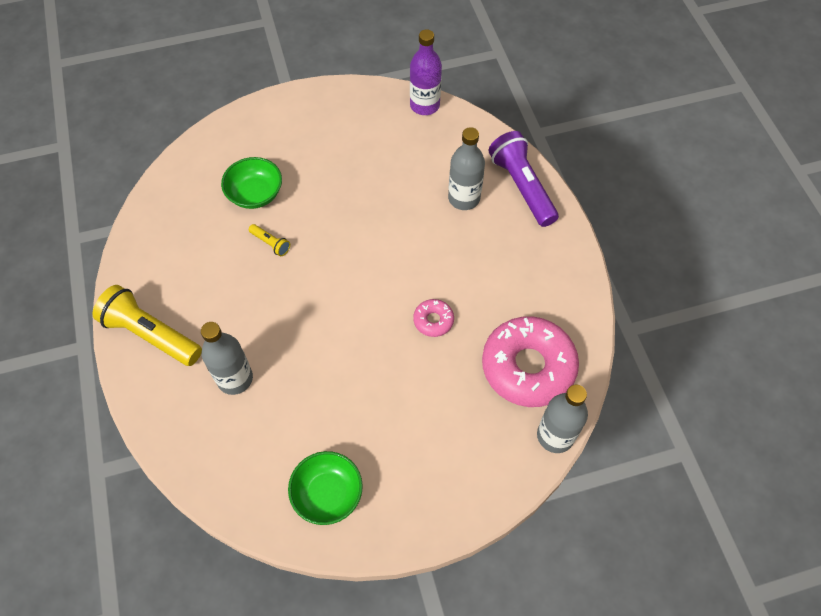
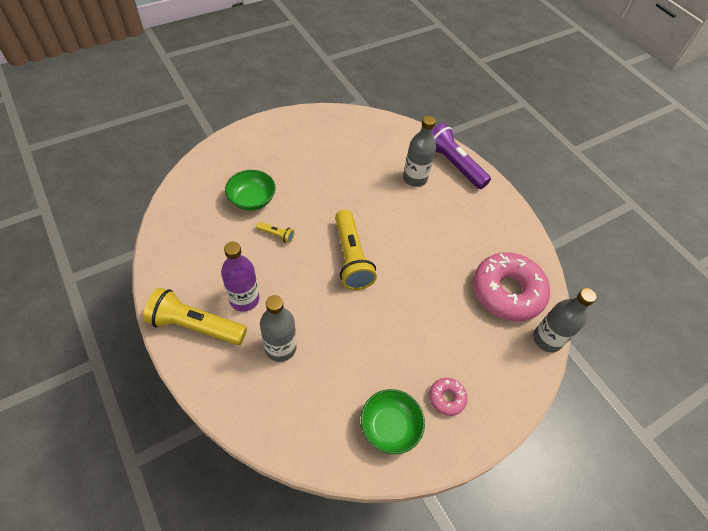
camera: 20 degrees left, 5 degrees down
(349, 287) = (351, 257): none -> yellow flashlight
(424, 105) = (362, 118): purple bottle -> purple bottle (244, 299)
(433, 320) = (424, 271): pink donut -> pink donut (447, 398)

